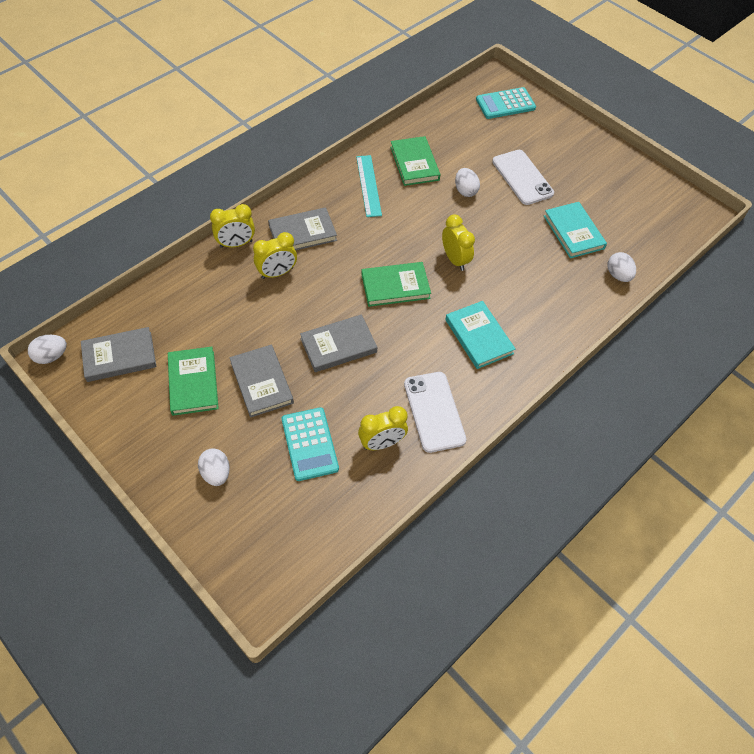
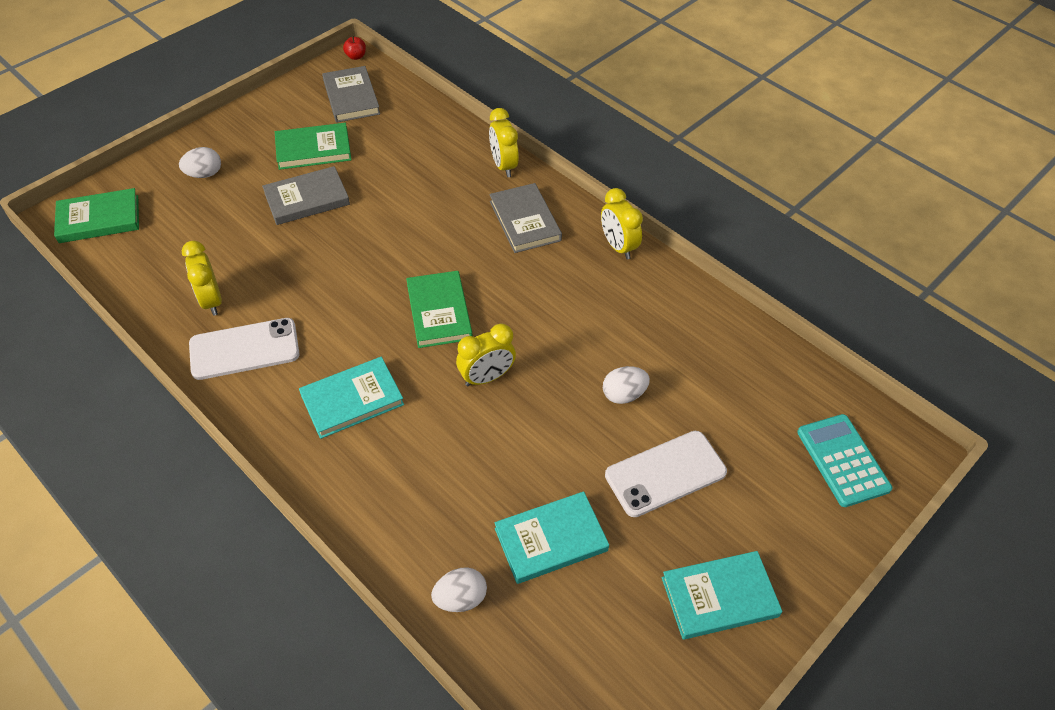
camera: 90 degrees right, 5 degrees down
(51, 356) = (356, 56): white egg -> red apple
(277, 273) = (460, 202): yellow clock -> yellow clock (618, 246)
(310, 444) = (223, 240): turquoise calculator -> none
(338, 345) = (350, 259): grey book -> none
(368, 185) = (617, 282): turquoise ruler -> none
(414, 163) = (671, 333): green book -> green book (99, 219)
(597, 164) = (719, 597): none -> turquoise book

